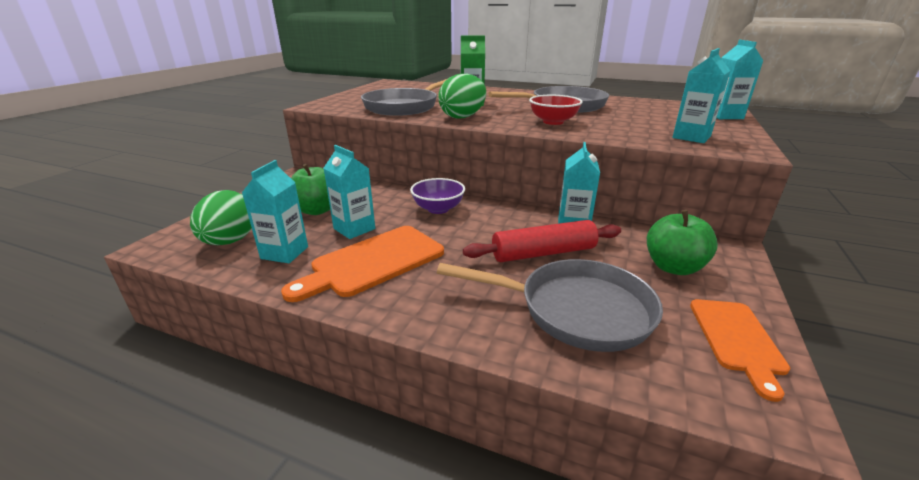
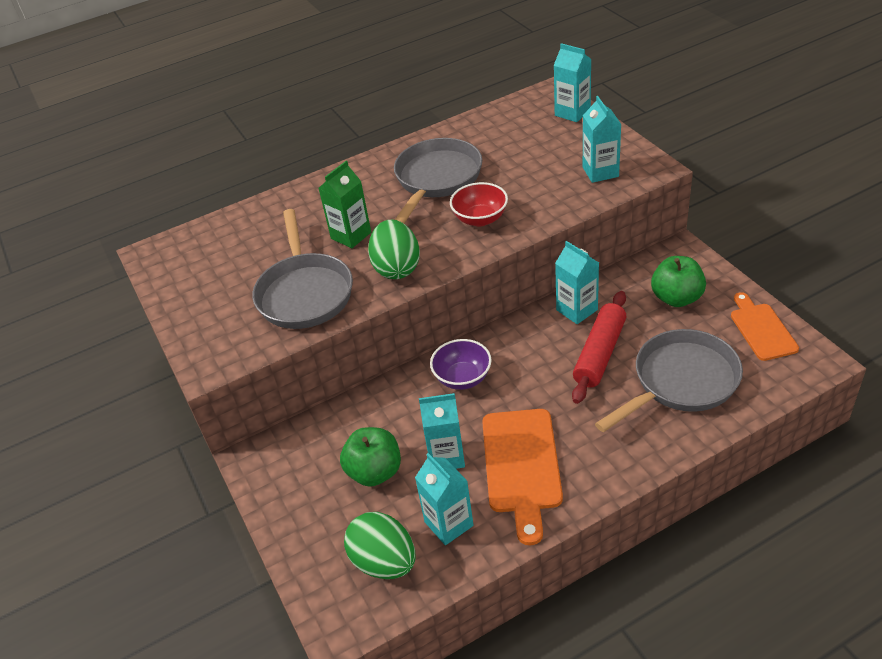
camera: 45 degrees left, 15 degrees up
(737, 339) = (761, 329): orange cutting board -> orange cutting board turned 150 degrees counterclockwise

